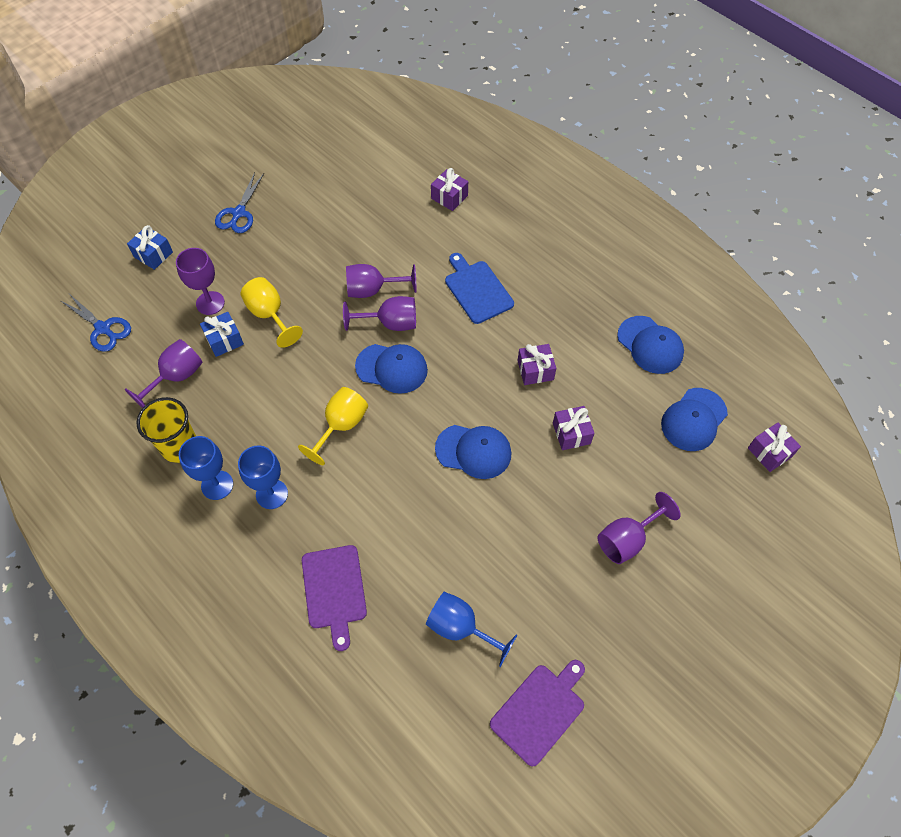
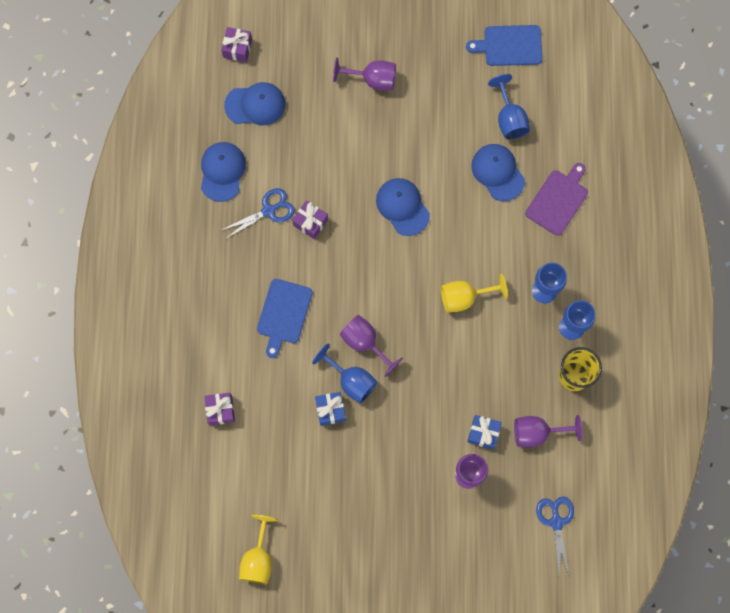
camera: 135 degrees left, 15 degrees up
(153, 254) = (473, 561): blue gift -> blue gift (330, 410)
(238, 213) = (382, 543): blue scissors -> blue scissors (269, 211)
(270, 315) = (437, 426): yellow goblet -> yellow goblet (258, 559)
(373, 290) = (351, 380): purple goblet -> blue goblet
(392, 368) = (396, 308): blue cap -> blue cap (498, 172)
(540, 711) = (509, 45): purple cutting board -> blue cutting board
(571, 433) = (334, 164): purple gift -> none

